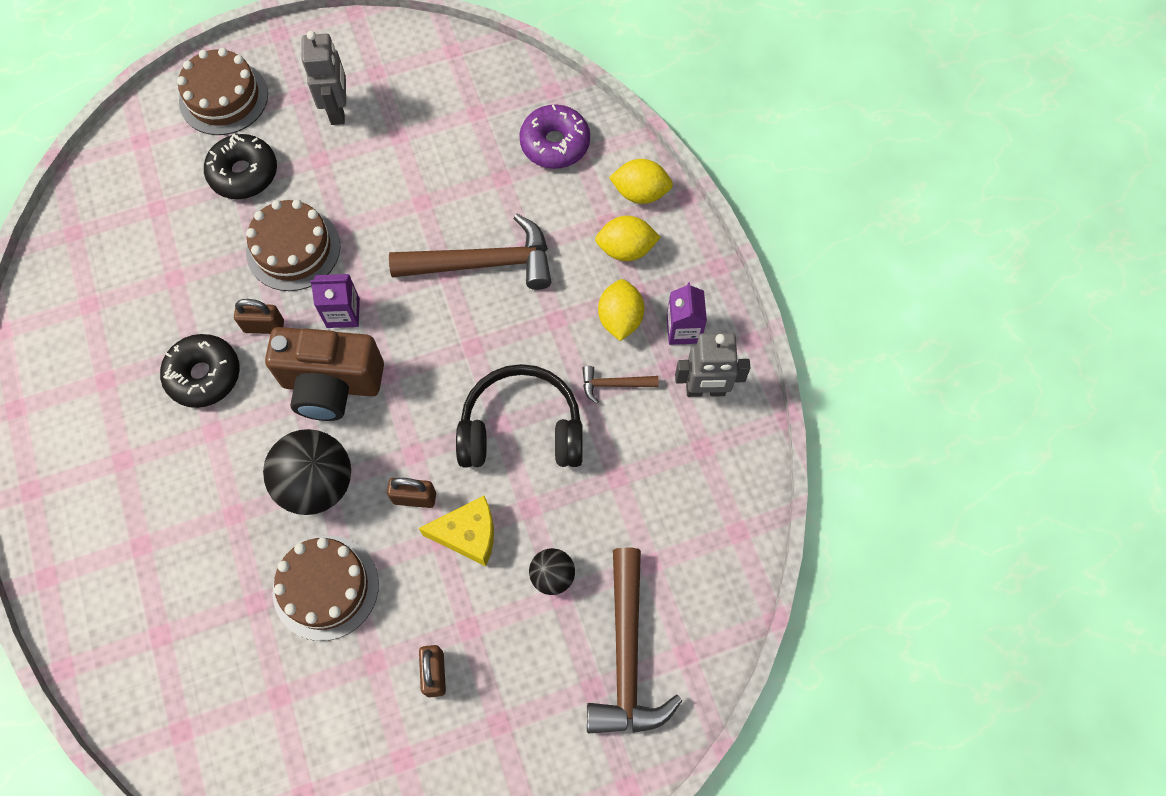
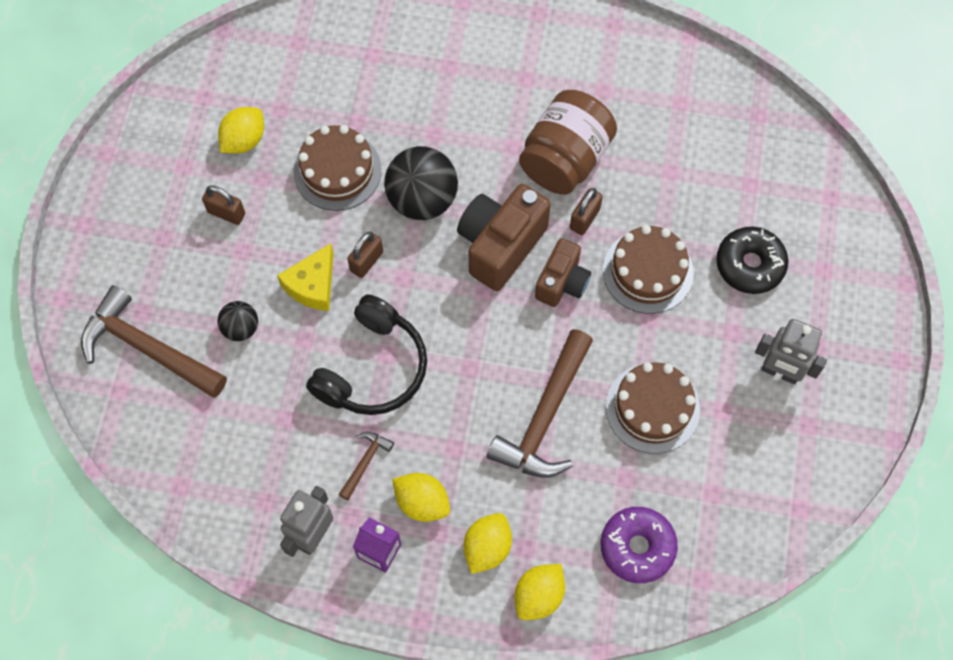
camera: 120 degrees right, 0 degrees up
(204, 375) = (565, 159): black donut -> brown jar
(223, 98) = (845, 282): brown cake -> brown cake (652, 408)
(337, 711) = (244, 140): none -> yellow lemon
(343, 313) = (562, 282): purple carton -> brown camera

